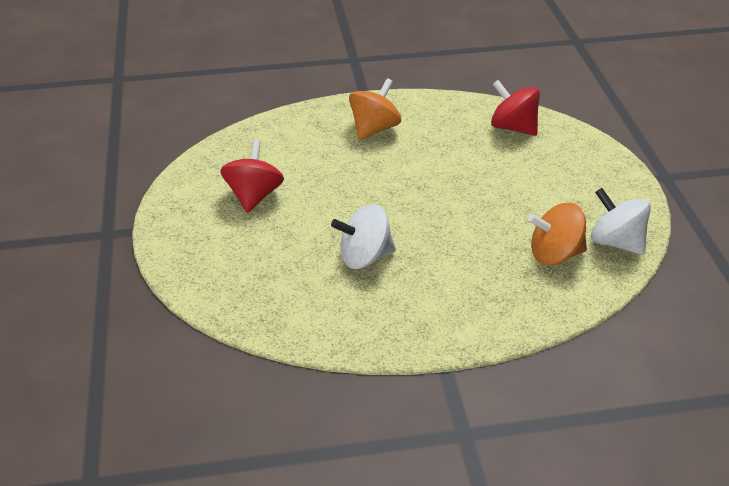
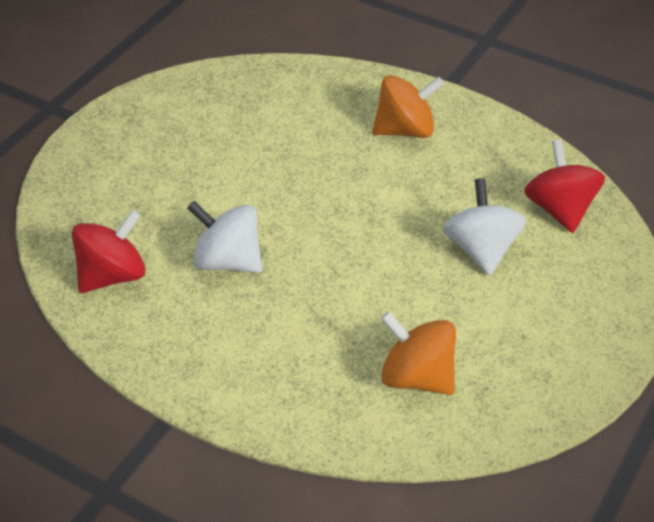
camera: 40 degrees right, 5 degrees up
(254, 196) = (205, 139): red spinning top -> red spinning top (112, 275)
(616, 242) = (503, 407): white spinning top -> white spinning top (481, 250)

